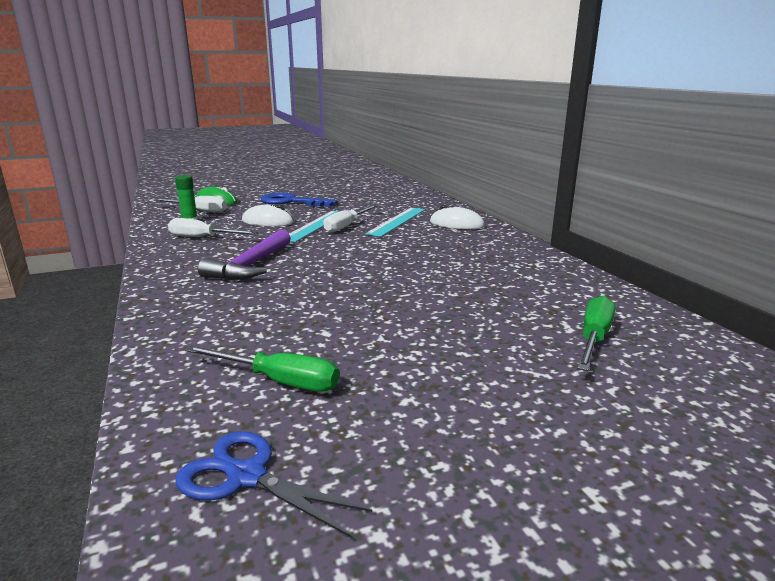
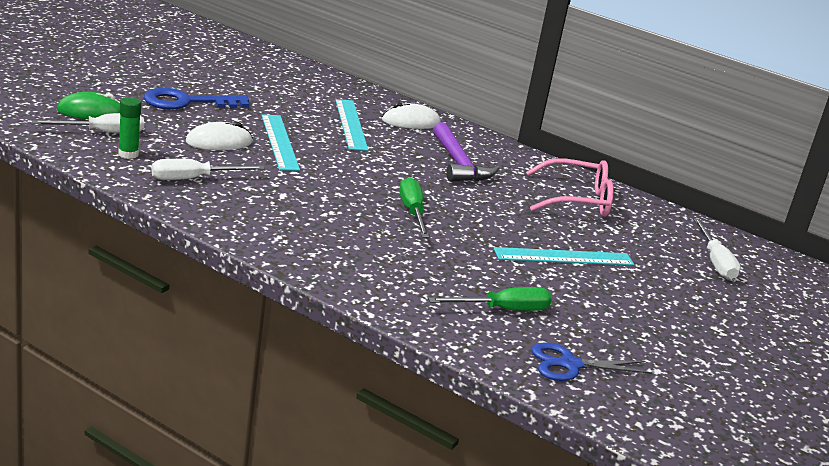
camera: 40 degrees left, 5 degrees up
(251, 265) = (310, 210): purple hammer -> purple hammer (458, 164)
(346, 226) = (312, 139): white screwdriver -> white screwdriver (715, 262)
(453, 343) = (564, 257): none -> turquoise ruler
(554, 295) = (577, 200): none -> pink glasses
(594, 338) = (636, 235): green screwdriver -> green screwdriver (412, 212)

